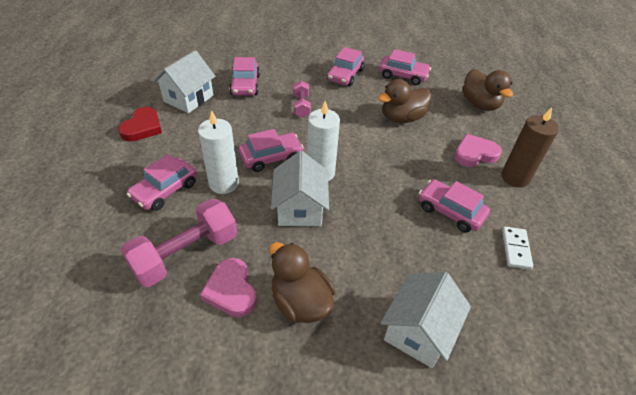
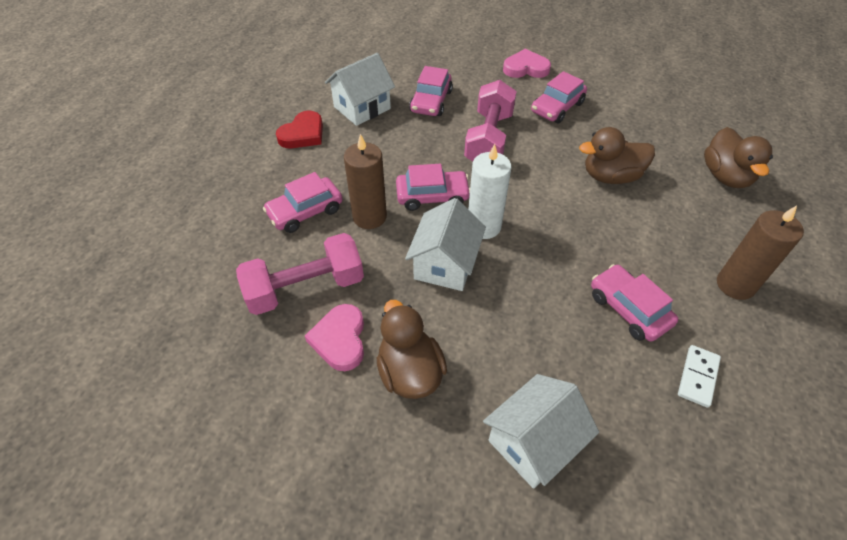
camera: 20 degrees right, 5 degrees up
(224, 183) = (369, 217): white candle -> brown candle
(301, 106) = (489, 139): pink dumbbell -> pink dumbbell, size x1.85
(403, 75) = (633, 120): pink car -> none
(475, 154) = (691, 242): pink heart -> pink heart (525, 68)

